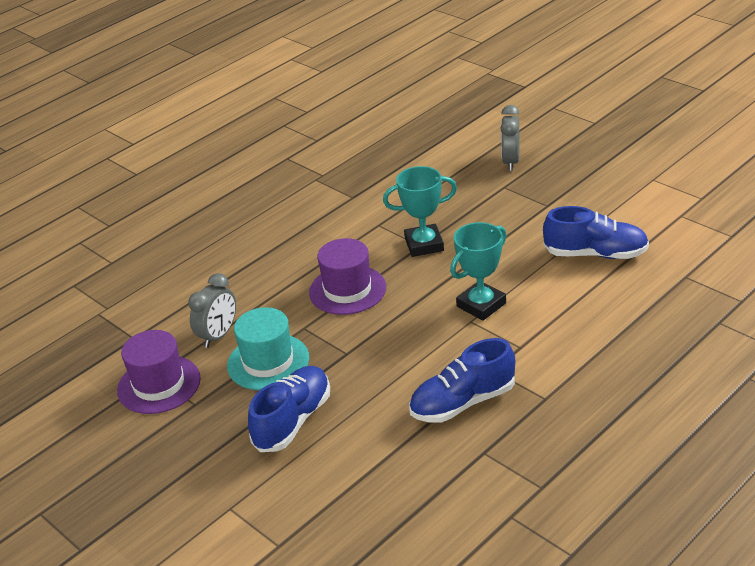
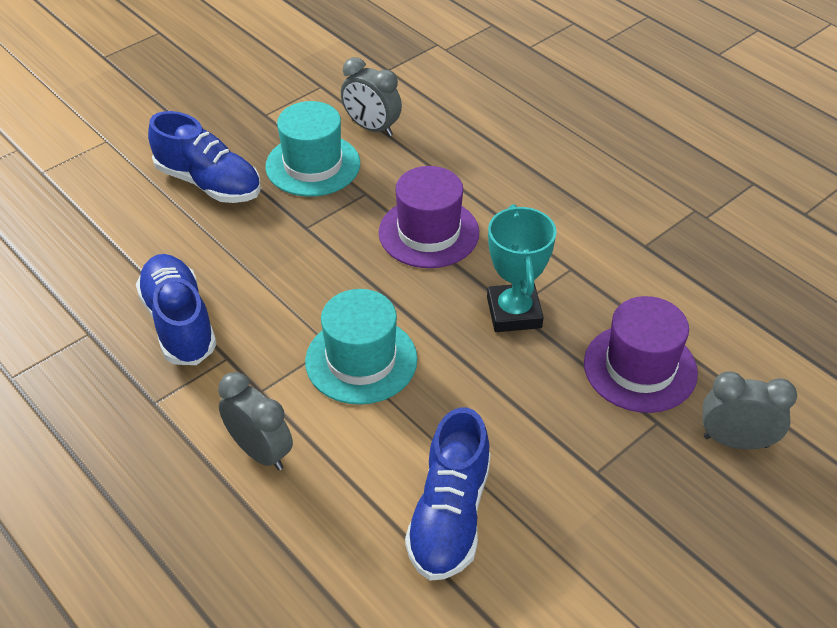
camera: 90 degrees right, 10 degrees up
(159, 384) = (304, 90): purple hat -> purple hat (640, 368)
(481, 305) = (361, 360): turquoise trophy -> turquoise hat
(573, 337) = (260, 452): none -> grey clock

